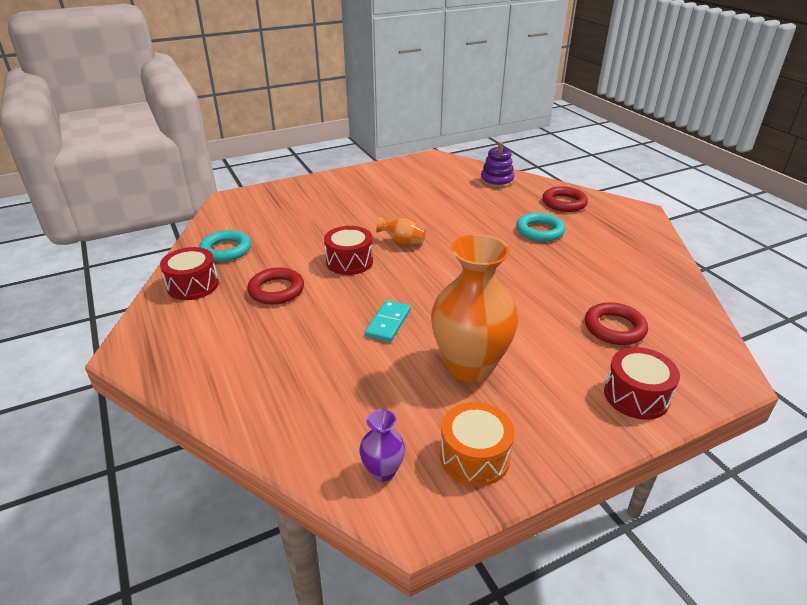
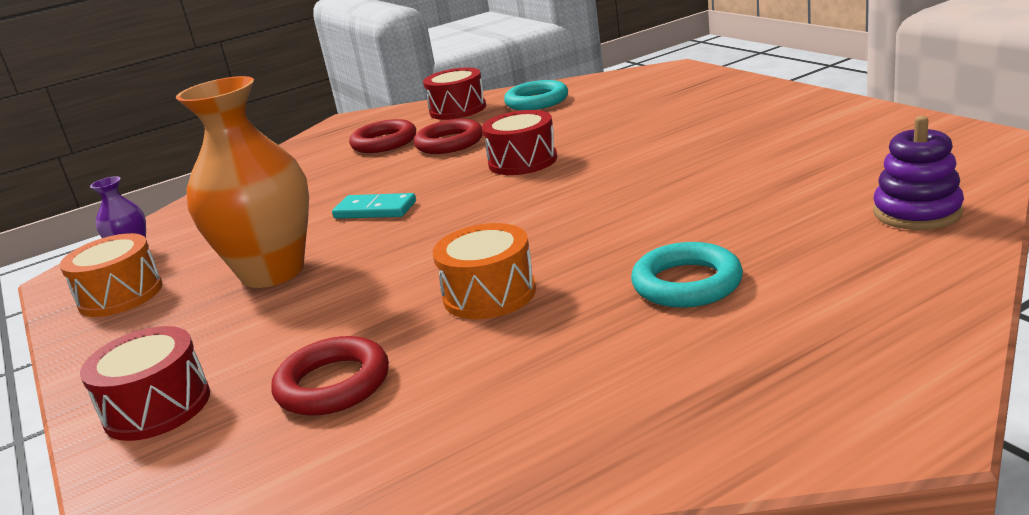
camera: 90 degrees right, 10 degrees down
(403, 242) = (590, 180): orange vase -> none
(533, 280) = (489, 294): none -> orange drum
(564, 203) = (860, 301): red ring -> red ring (384, 142)

